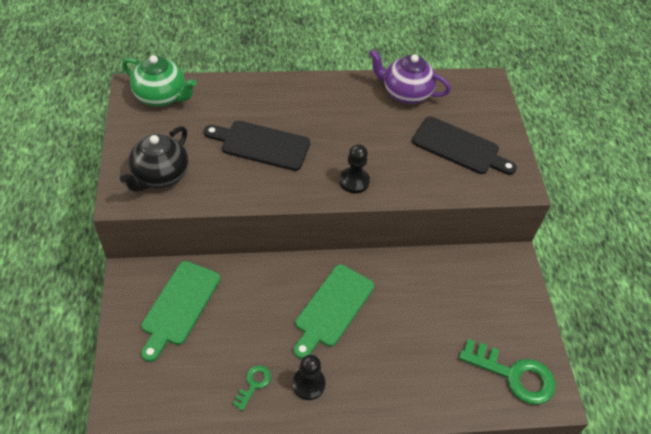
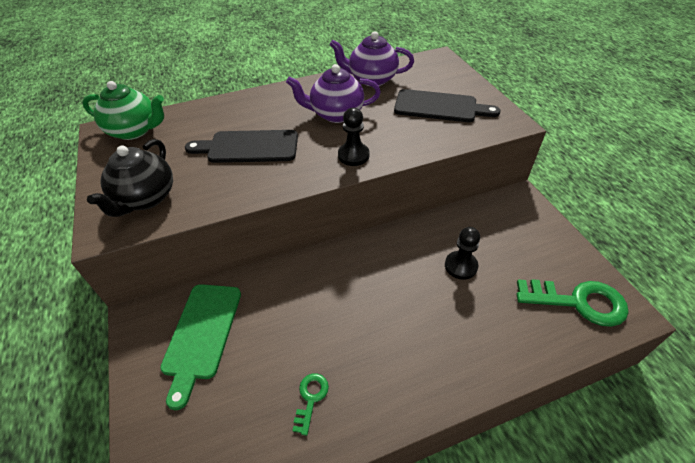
camera: 10 degrees left, 5 degrees down
(308, 384) = (373, 378): black pawn -> black pawn (461, 266)
(332, 308) = (369, 289): green cutting board -> none
(354, 128) = (335, 114): none -> purple teapot

